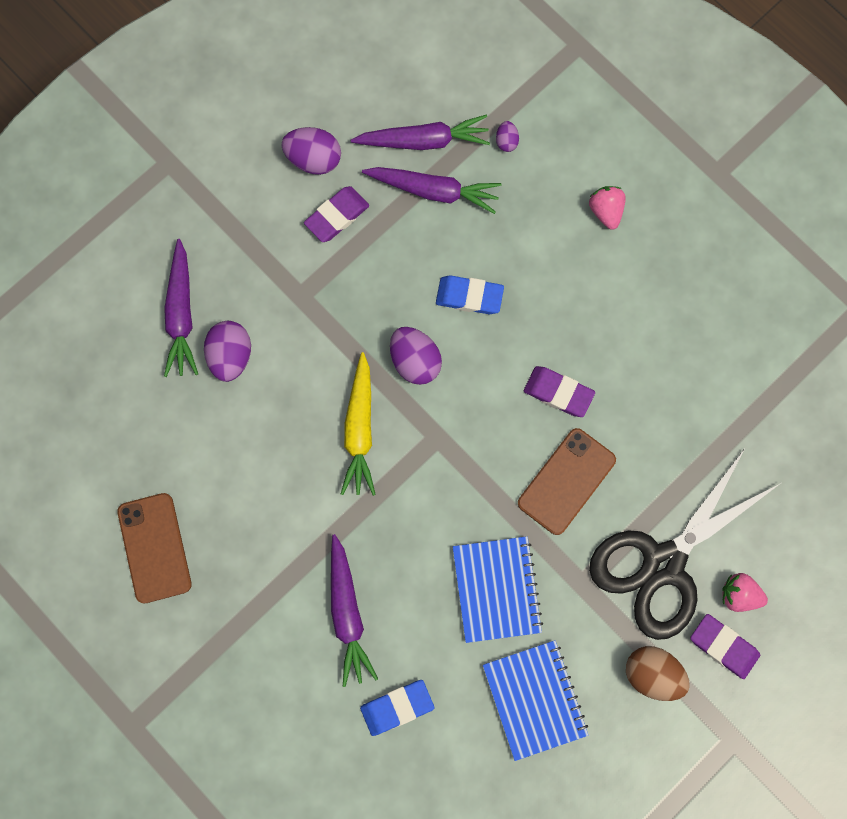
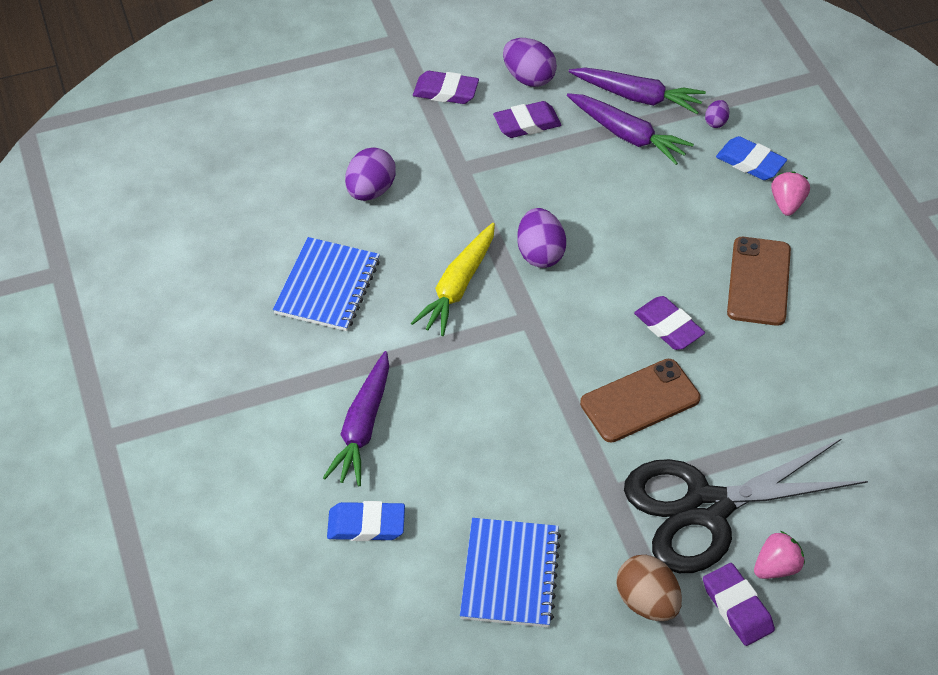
camera: 25 degrees right, 25 degrees down
(155, 548) = (214, 307): brown phone -> brown phone (759, 281)
(181, 314) = (345, 146): purple carrot -> none
(244, 209) = (446, 91): none -> purple eraser
(469, 296) = (619, 223): blue eraser -> blue eraser (750, 162)
(496, 589) = (521, 464): blue notebook -> blue notebook (327, 286)
(739, 595) = (776, 567): pink strawberry -> pink strawberry turned 105 degrees clockwise

